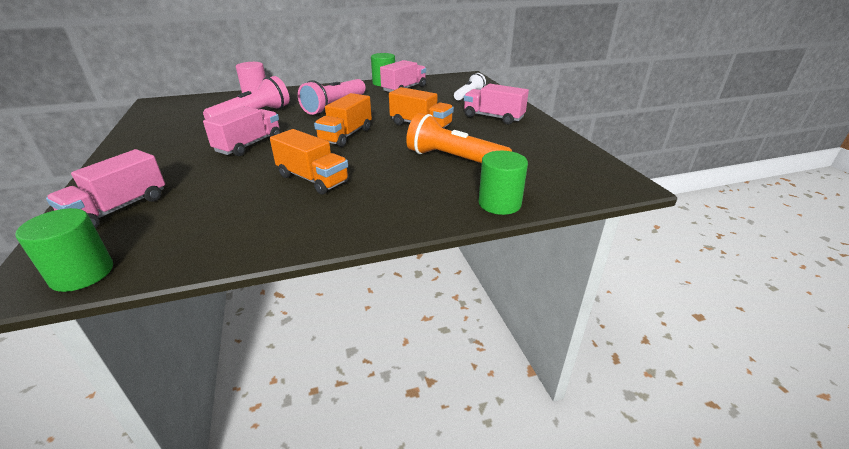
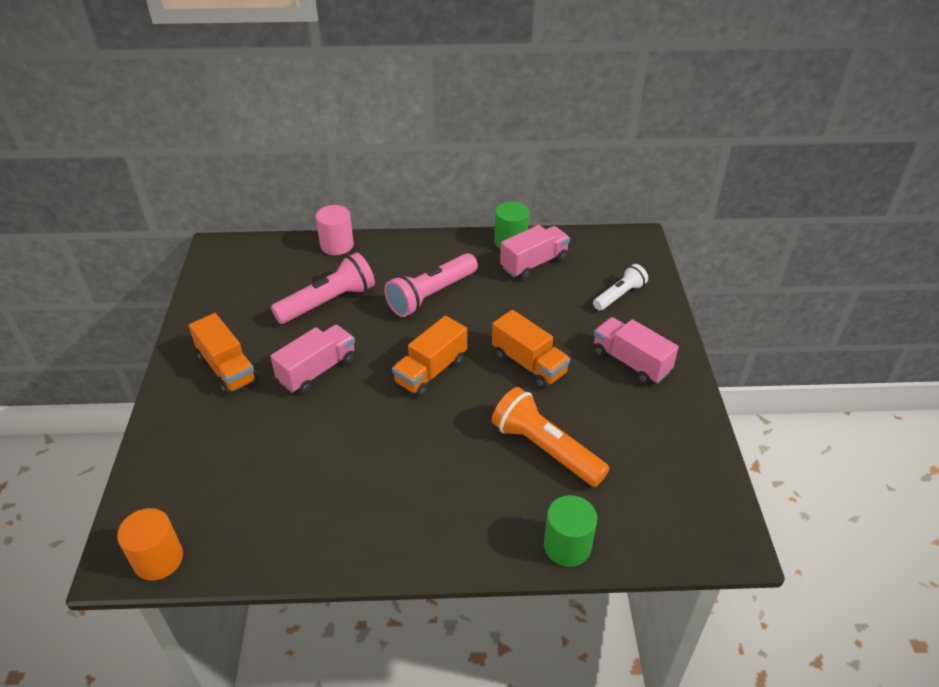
camera: 15 degrees right, 10 degrees up
(82, 274) = (158, 559): green cylinder -> orange cylinder
(118, 209) = (184, 467): pink truck -> none
(313, 179) = (377, 456): orange truck -> orange truck (227, 369)

